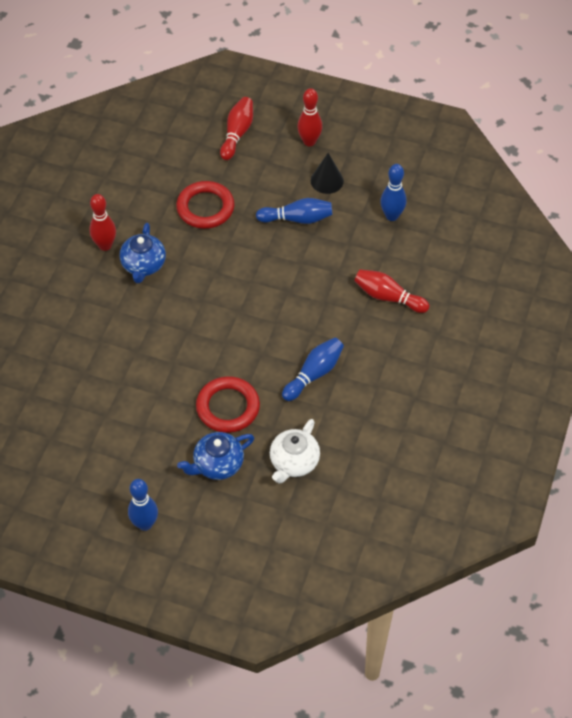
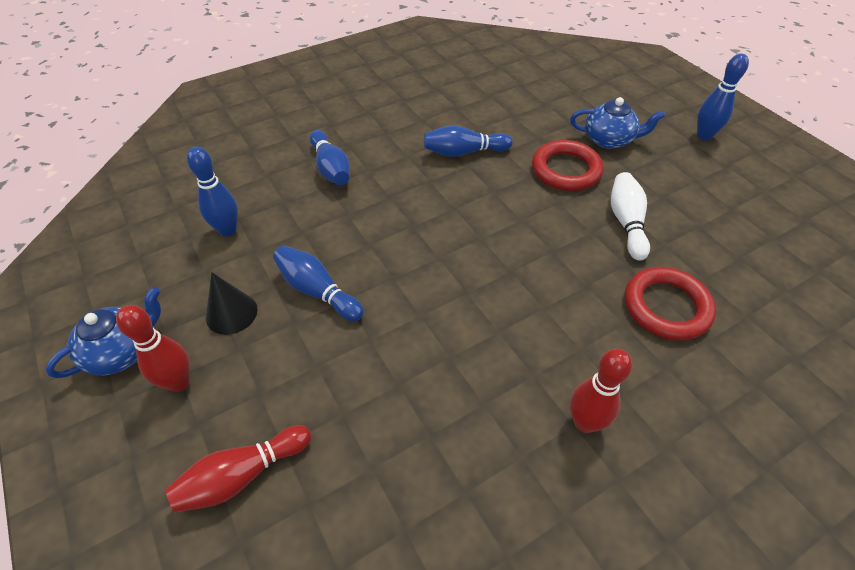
camera: 140 degrees left, 5 degrees down
(143, 265) = (549, 357): blue teapot -> blue teapot (122, 351)
(155, 385) = (626, 223): none -> white bowling pin
(205, 208) = (404, 382): red ring -> red ring (666, 307)
(294, 462) = (542, 111): white teapot -> none
(388, 297) = (331, 168): red bowling pin -> blue bowling pin

